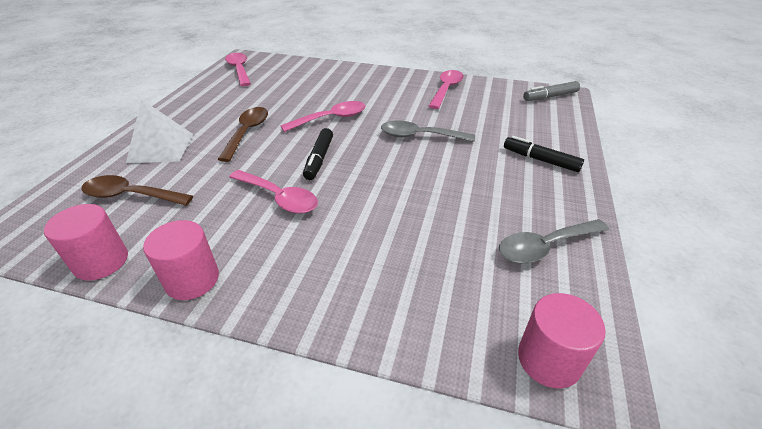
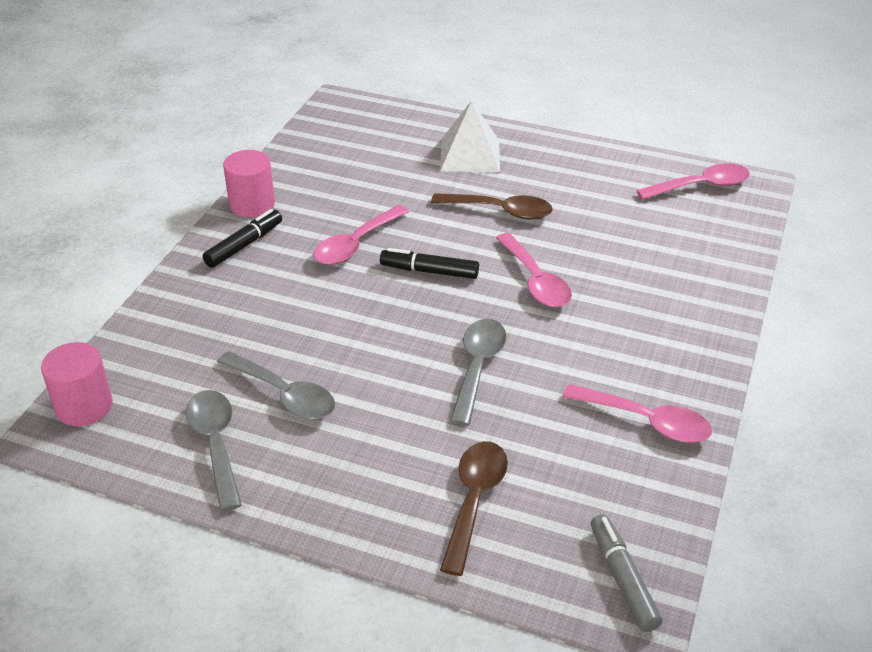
camera: 95 degrees right, 0 degrees up
(101, 262) = (289, 157): pink cylinder -> none
(131, 196) = (380, 153): brown spoon -> brown spoon (474, 500)
(475, 216) = (284, 395): none -> grey spoon
(540, 160) = (394, 493): black marker -> black marker (244, 245)

